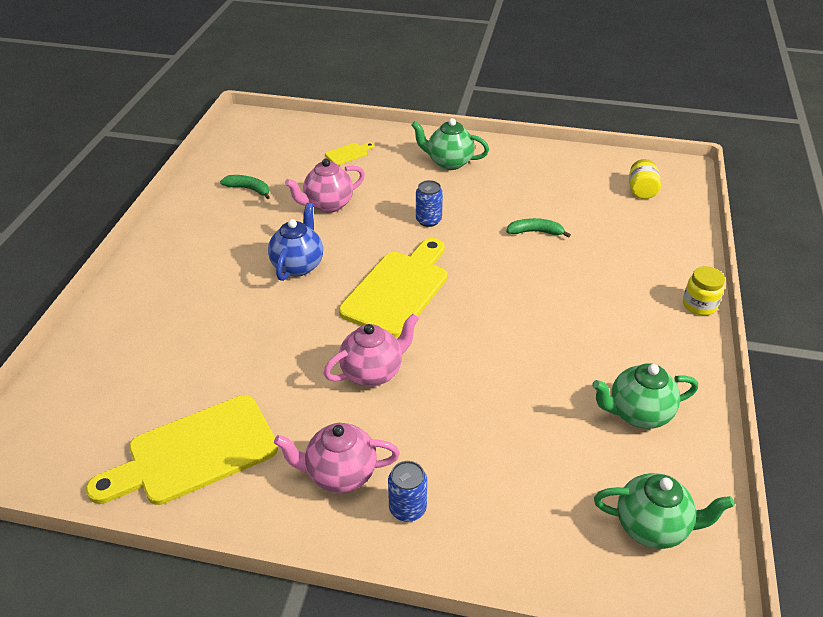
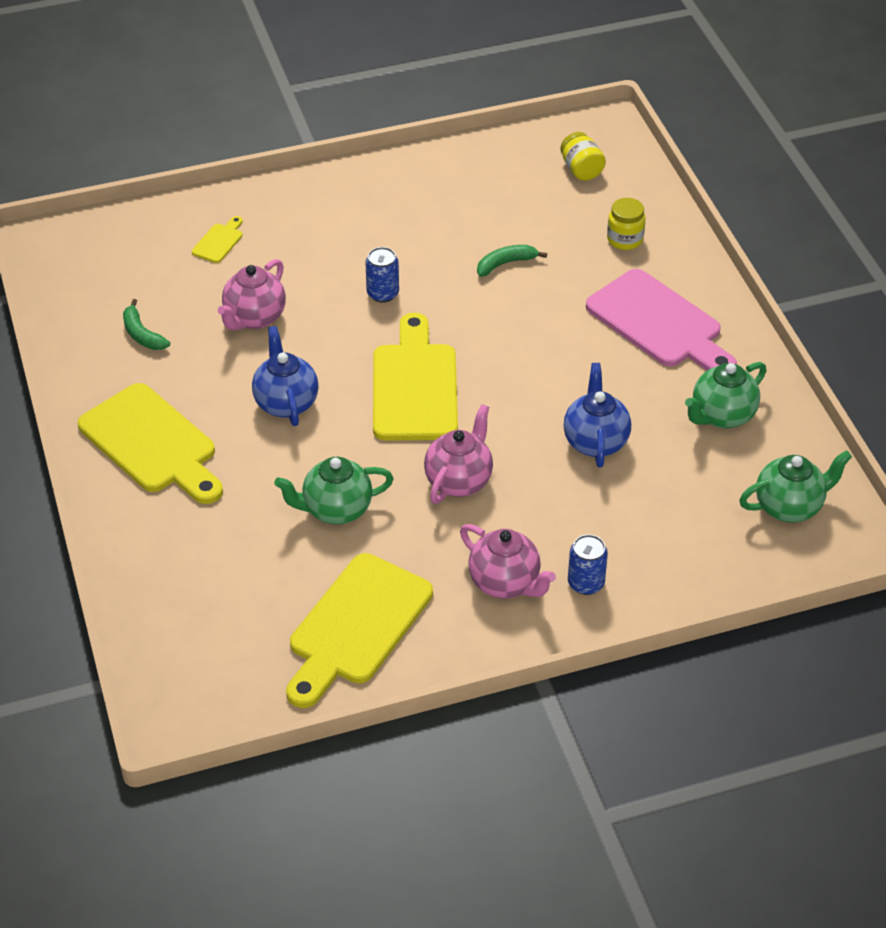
camera: 30 degrees left, 5 degrees up
(187, 257) = (152, 443): none -> yellow cutting board
(249, 189) = (142, 334): green banana -> green banana turned 120 degrees counterclockwise
(340, 474) = (505, 583): pink teapot -> pink teapot turned 105 degrees counterclockwise
(449, 162) = (347, 210): green teapot -> green teapot (336, 510)
(508, 388) = (595, 441): none -> blue teapot
(630, 317) = (659, 323): none -> pink cutting board
(699, 305) = (713, 284): yellow jar -> yellow jar (624, 239)

